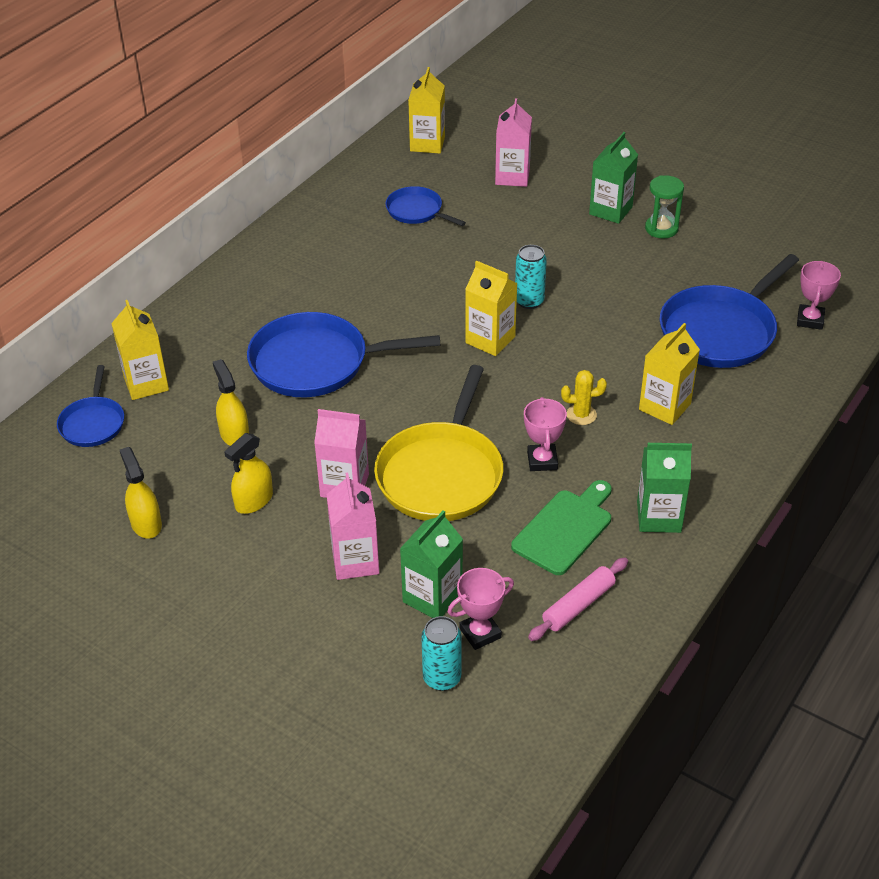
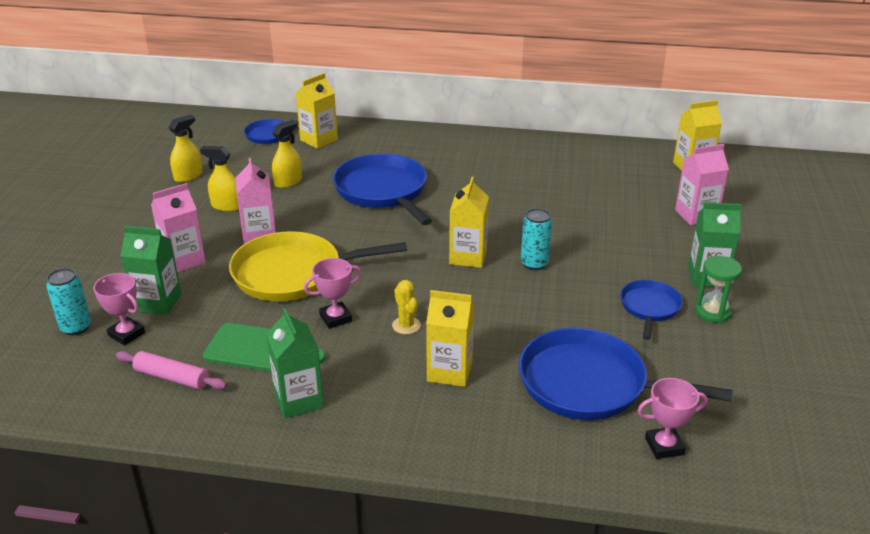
camera: 65 degrees right, 10 degrees down
(416, 211) = (599, 184): blue pan -> blue pan (649, 307)

